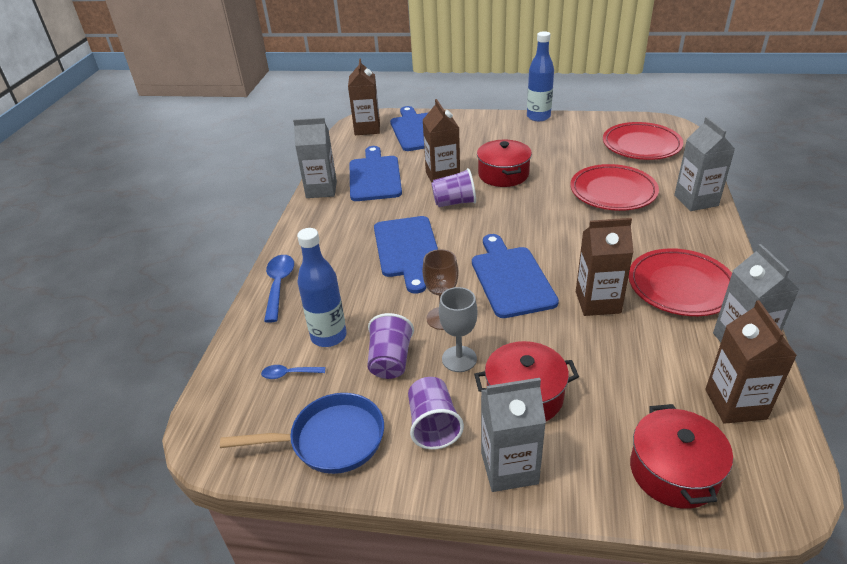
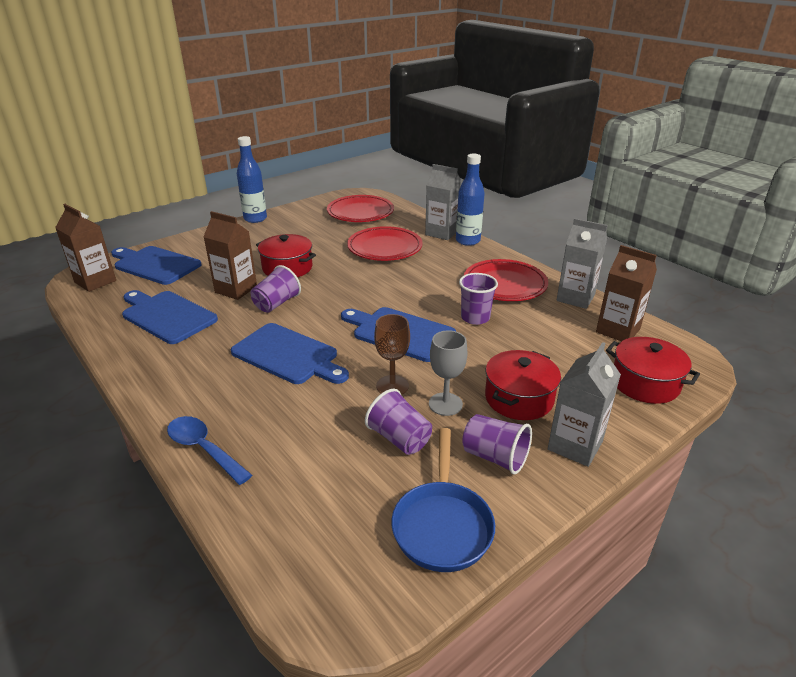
camera: 50 degrees left, 5 degrees down
(289, 374) = (330, 507): blue spoon -> none
(321, 190) = (122, 350): grey carton -> none
(328, 336) = (320, 456): blue bottle -> blue bottle (468, 241)
(330, 440) = (442, 524): blue pan -> blue pan turned 150 degrees clockwise
(598, 302) = (475, 318): brown carton -> purple cup

